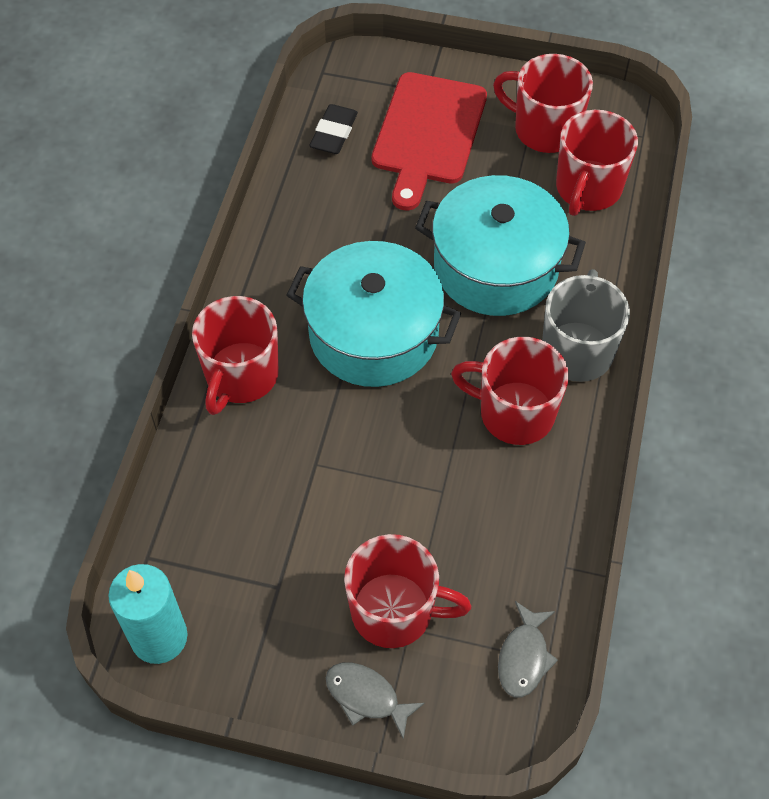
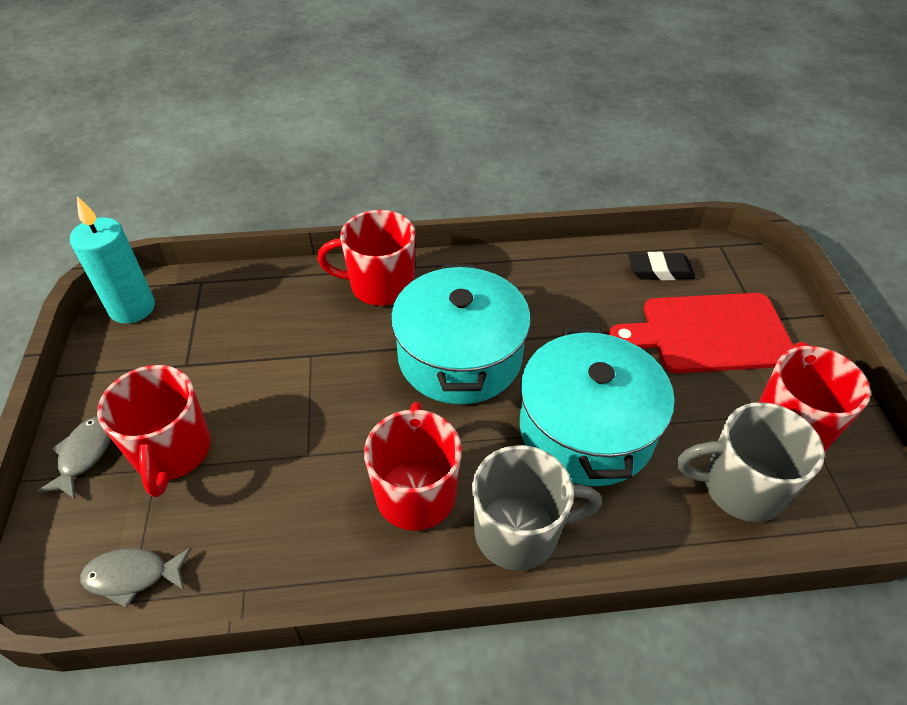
camera: 70 degrees right, 10 degrees down
(587, 189) = (740, 487): red mug -> grey mug

